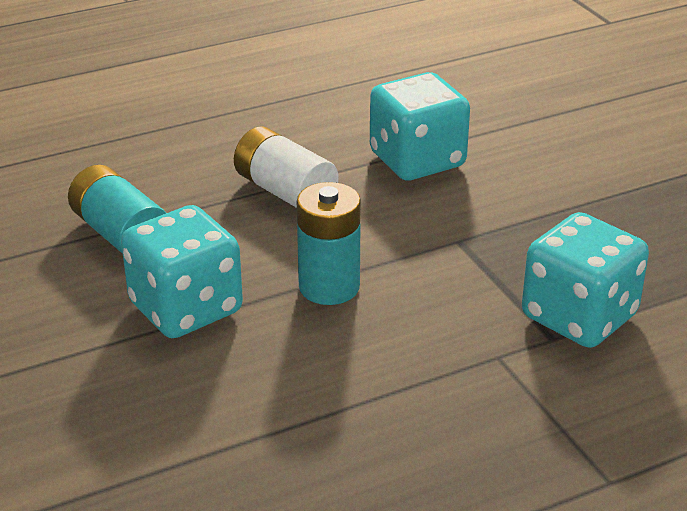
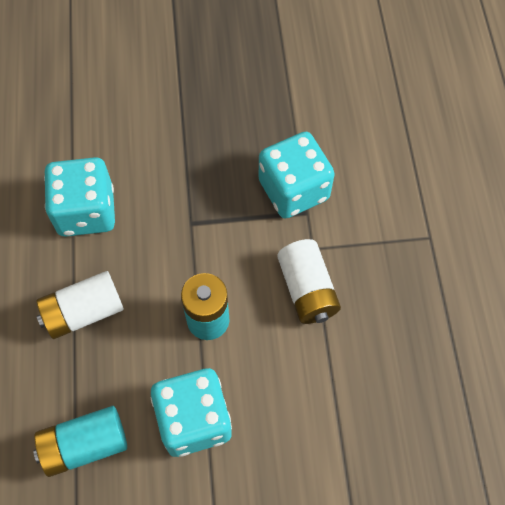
camera: 70 degrees left, 30 degrees up
(428, 365) = (307, 289): none -> white battery

